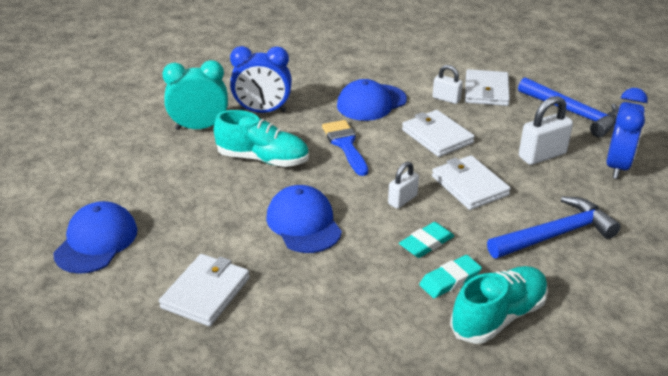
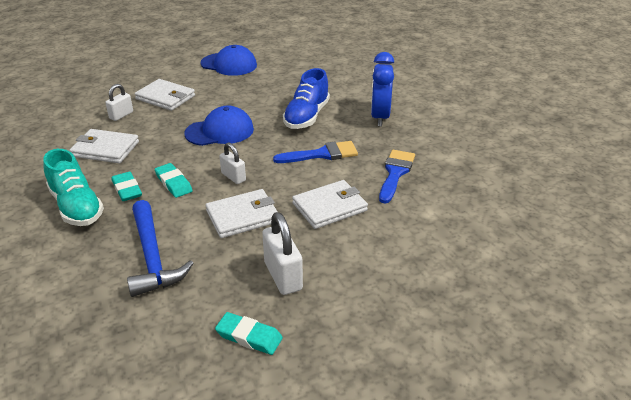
camera: 95 degrees right, 0 degrees up
(199, 127) = (355, 91): turquoise clock -> none
(263, 159) = (306, 116): turquoise shoe -> blue shoe
(371, 103) = (395, 173): blue cap -> blue brush
(446, 99) = (405, 222): white padlock -> white padlock (121, 115)
(486, 91) = (425, 256): white wallet -> white wallet (105, 149)
(573, 113) = (372, 326): blue hammer -> none
(617, 166) = (249, 336): blue clock -> turquoise eraser

